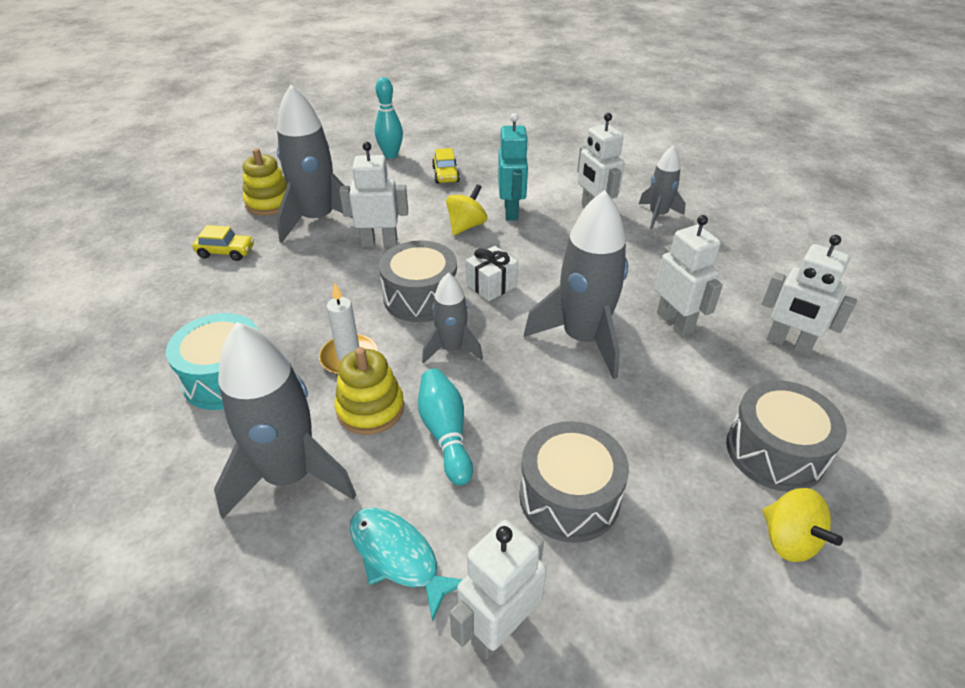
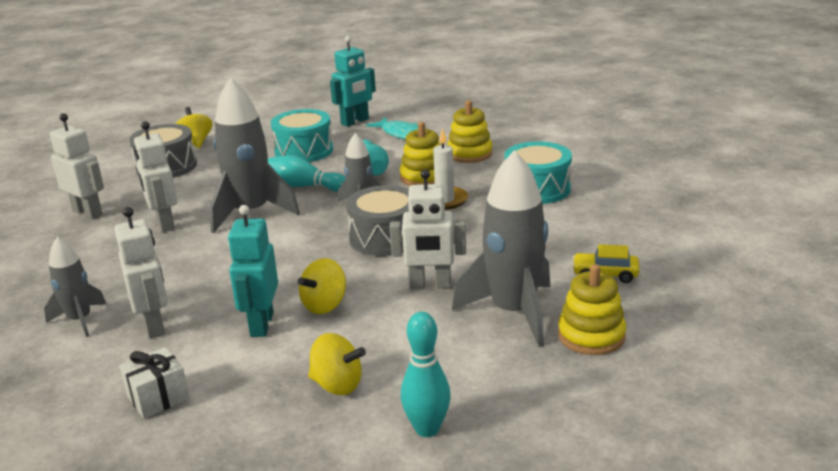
camera: 175 degrees left, 15 degrees down
(290, 476) = (469, 154): grey rocket -> yellow stacking toy
(445, 175) = (337, 385): yellow car -> yellow spinning top
(491, 285) = (314, 248): white gift -> white gift (158, 398)
(499, 629) = (355, 122): white robot -> turquoise robot
(535, 392) = (304, 186): none -> turquoise bowling pin
(569, 497) = (304, 151): grey drum -> turquoise drum

